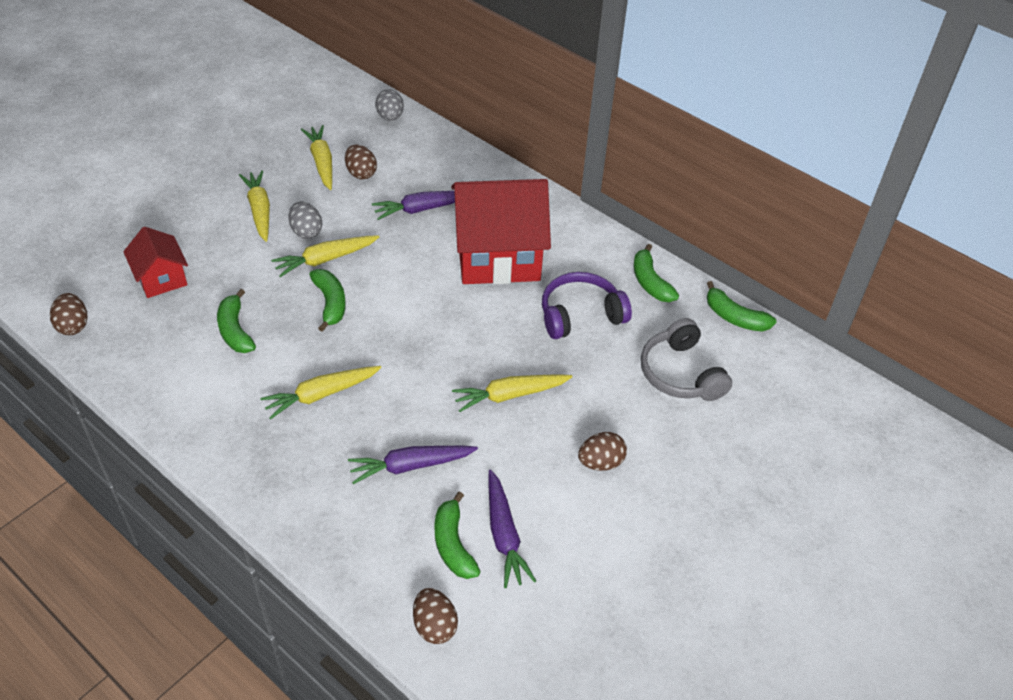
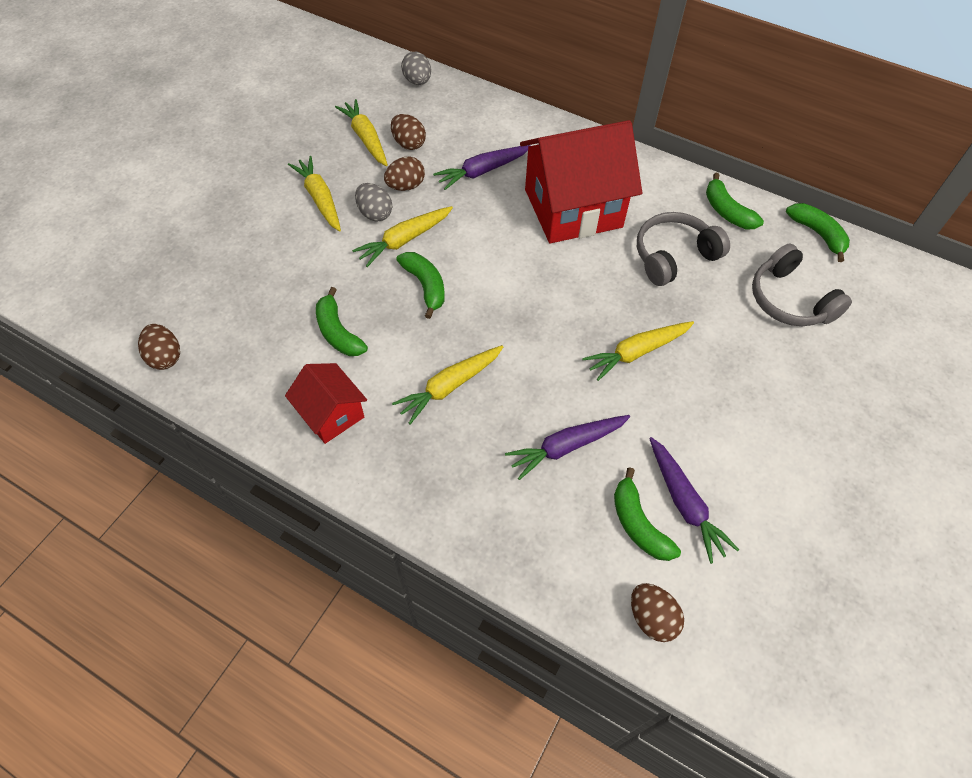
camera: 10 degrees left, 10 degrees up
(161, 278) = (242, 289): red house -> red house (331, 414)
(580, 315) = (673, 256): purple headphones -> grey headphones
(600, 462) = (749, 407): brown egg -> brown egg (406, 186)
(734, 317) = (817, 234): green banana -> green banana turned 150 degrees counterclockwise

